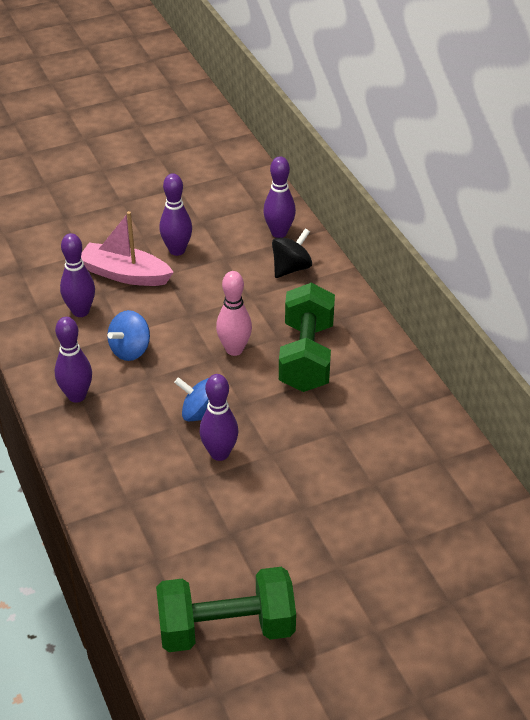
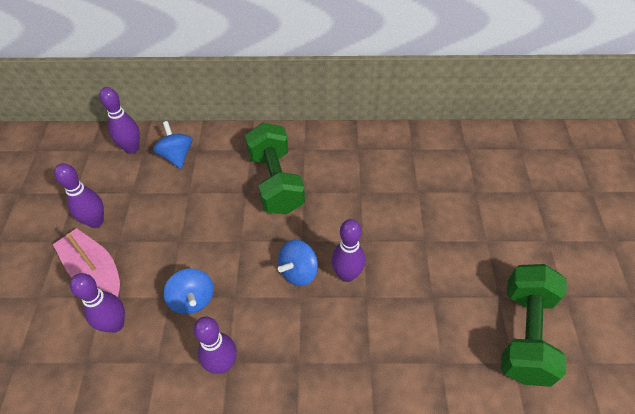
camera: 65 degrees left, 10 degrees up
(125, 274) = (94, 271): pink boat -> pink boat turned 90 degrees clockwise
(234, 349) = (240, 224): pink bowling pin -> none
(291, 268) = (176, 156): black spinning top -> blue spinning top
(306, 356) = (276, 182): green dumbbell -> green dumbbell turned 45 degrees clockwise

